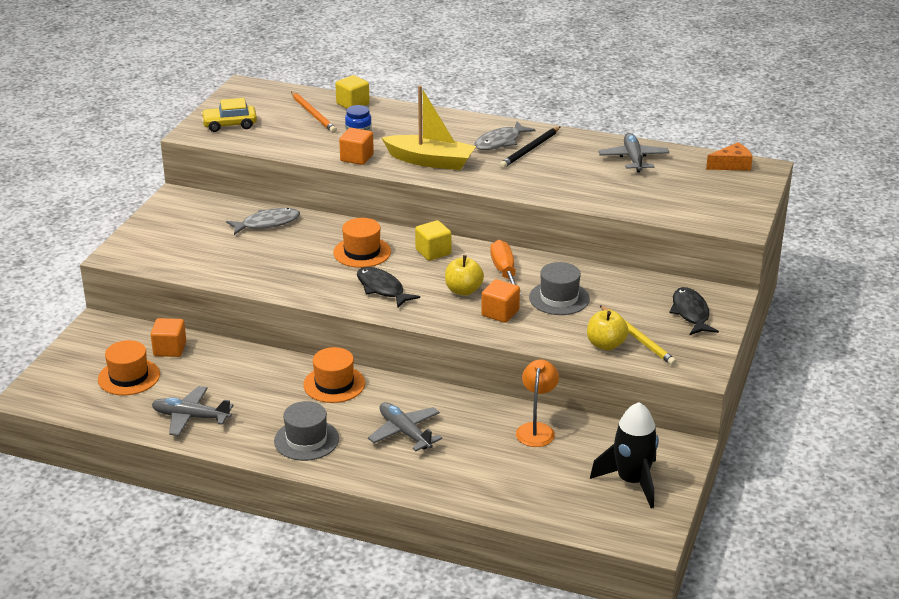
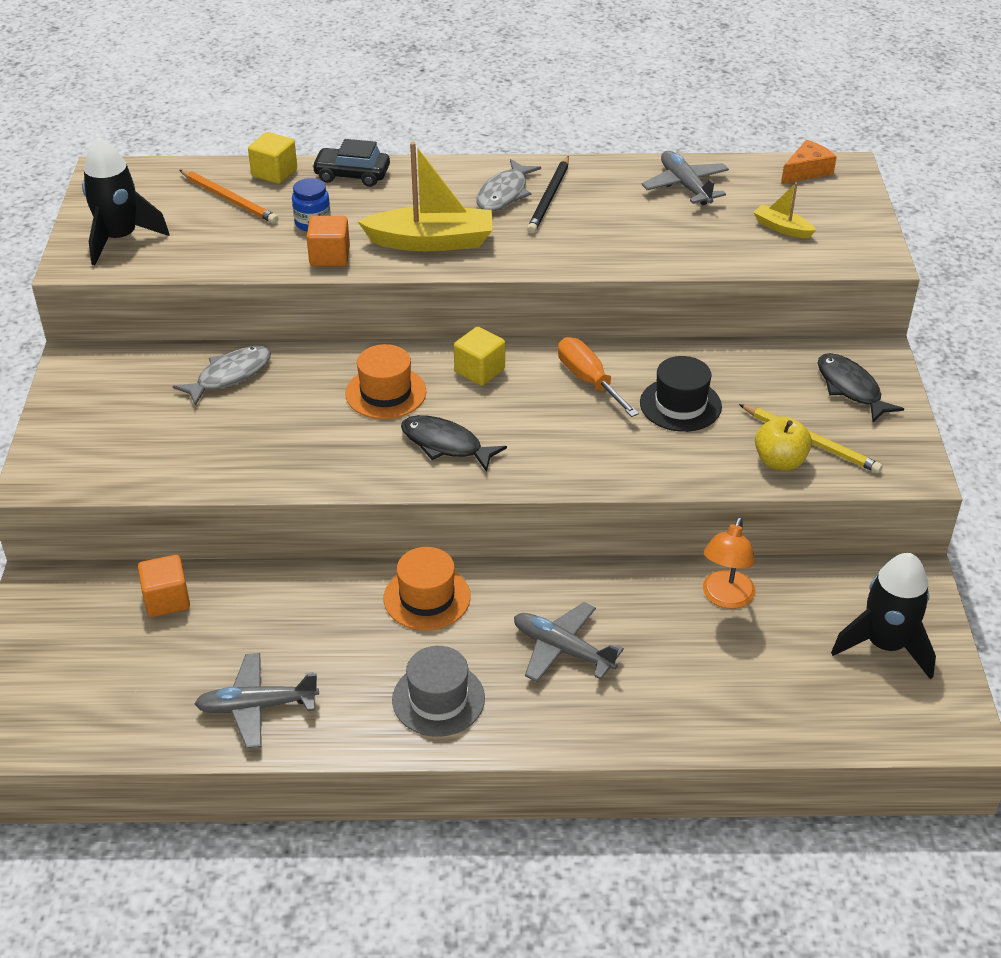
camera: 20 degrees left, 10 degrees up
(129, 377) = (131, 662): orange hat -> none
(230, 124) = (120, 238): yellow car -> black rocket
(404, 114) = (352, 175): none -> black car
(463, 290) = (553, 422): yellow apple -> none
(500, 313) = (620, 445): orange cube -> none
(536, 429) = (725, 598): orange lamp -> orange lamp turned 150 degrees counterclockwise
(559, 298) = (680, 405): grey hat -> black hat
(685, 196) = (782, 228): none -> yellow boat

